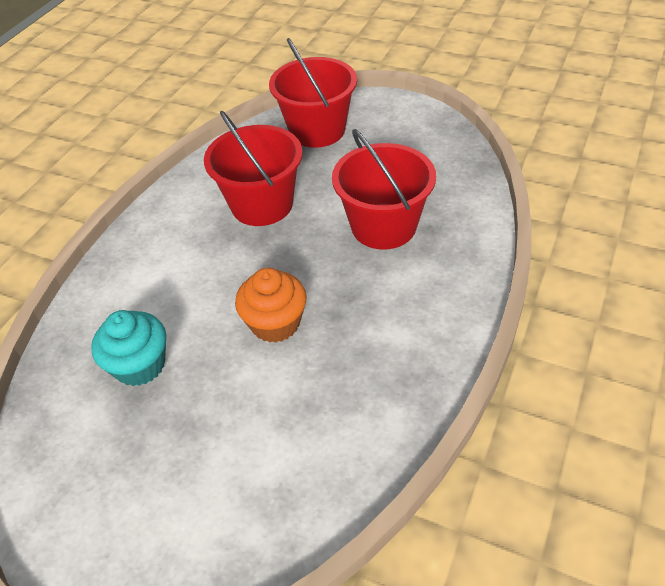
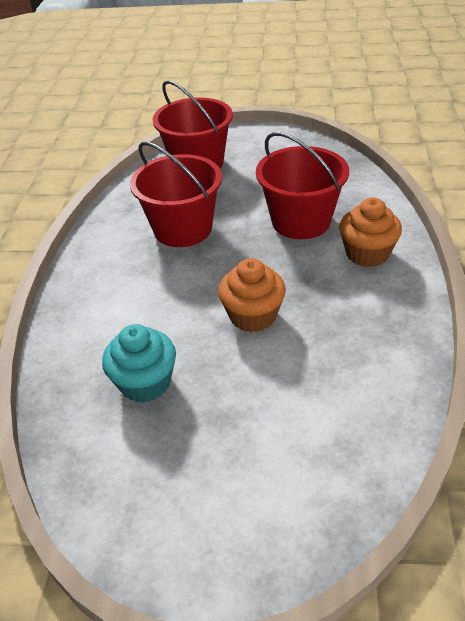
camera: 20 degrees left, 5 degrees down
(430, 284) = (367, 254): none -> orange cupcake

